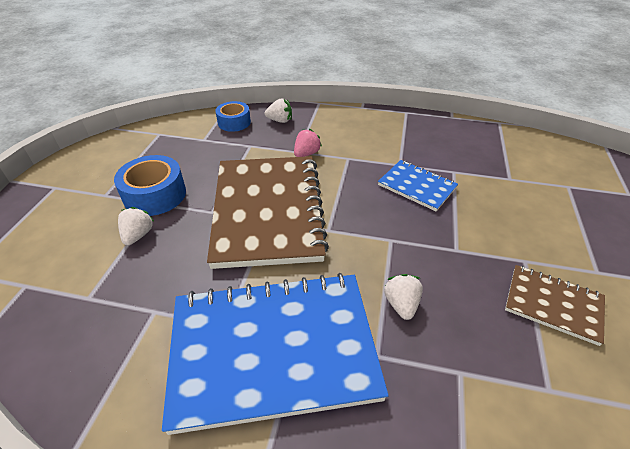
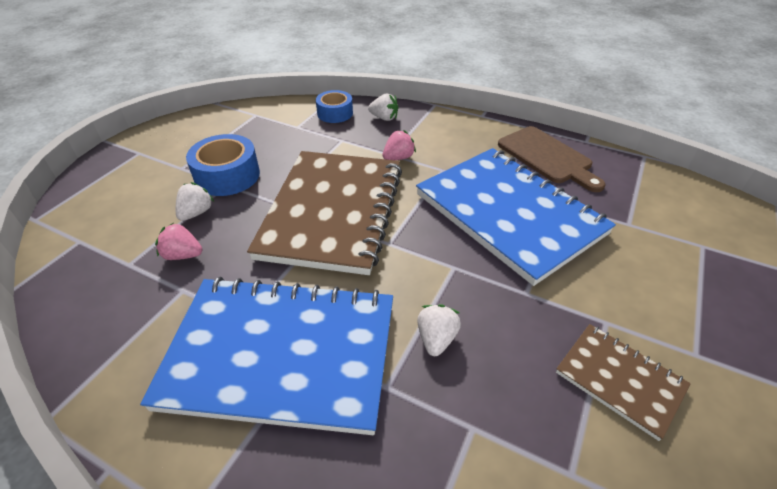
camera: 15 degrees right, 0 degrees up
(141, 278) = (183, 255): none -> pink strawberry
(417, 186) = (509, 214): blue notebook -> blue notebook, size x2.09
(427, 134) = (547, 157): none -> brown cutting board

